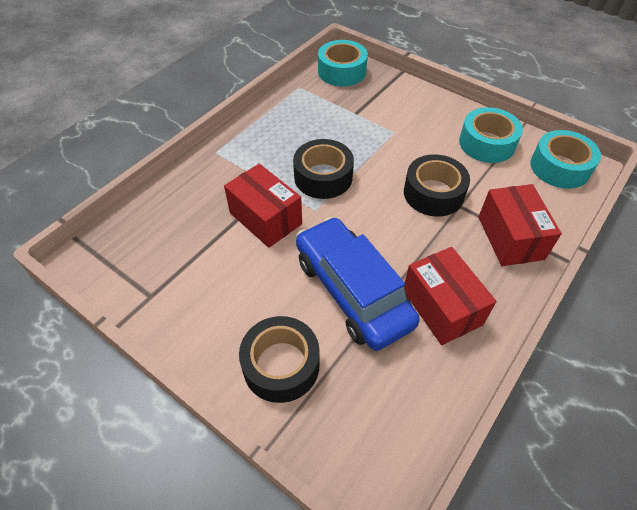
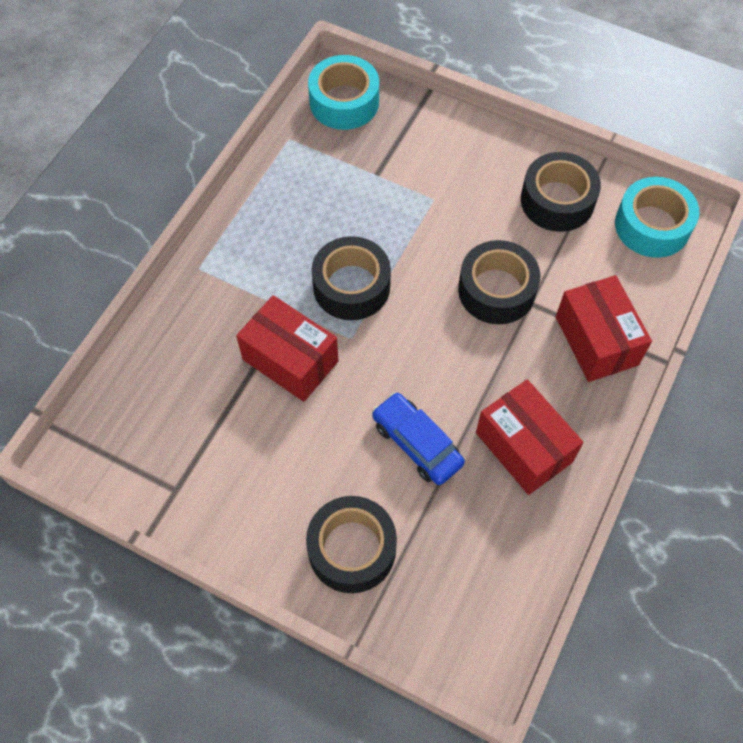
camera: 10 degrees left, 10 degrees up
(352, 291) = (417, 443): blue car -> blue car, size x0.58
(487, 143) = (557, 201): turquoise tape -> black tape

